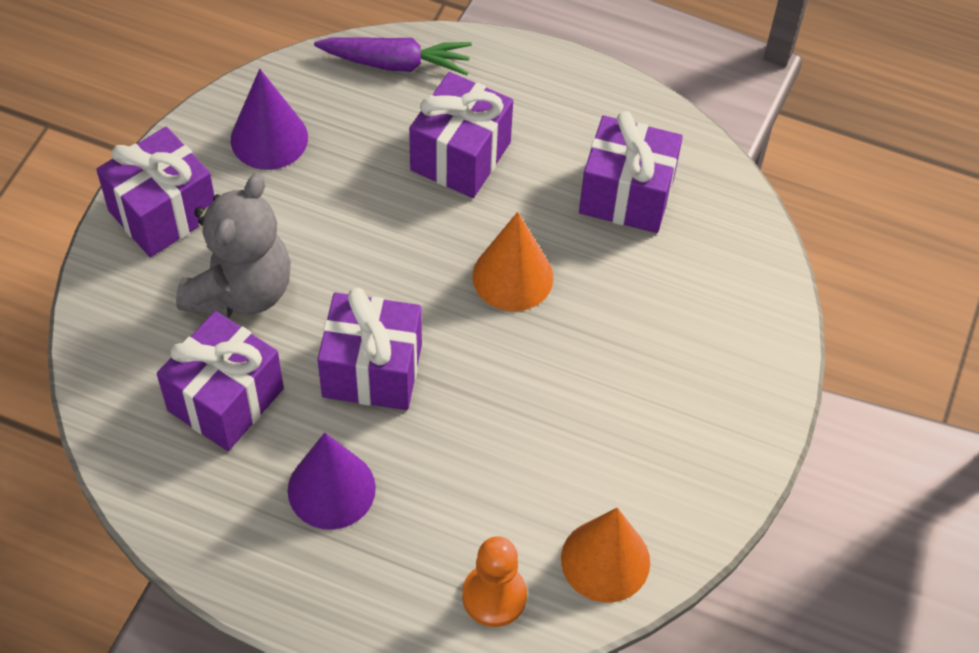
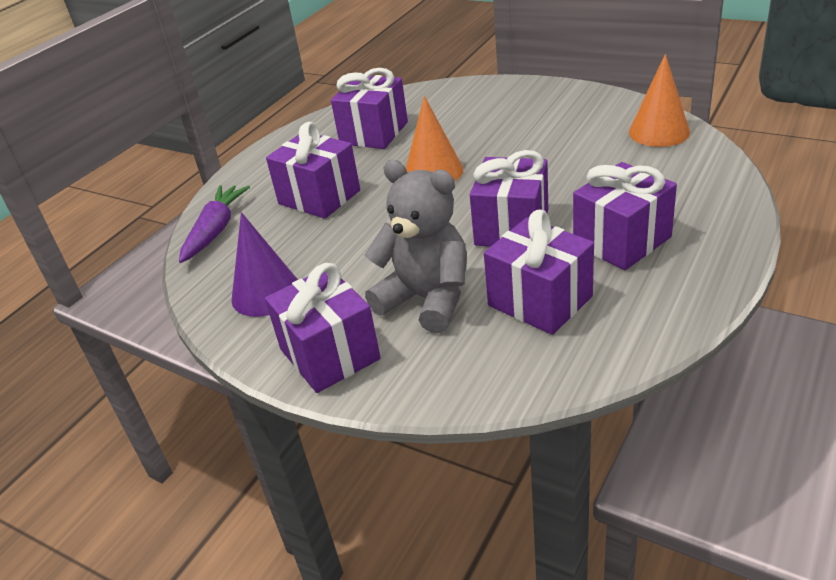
camera: 75 degrees left, 20 degrees down
(331, 489) = (621, 241): purple cone -> purple gift
(494, 596) = (697, 169): orange pawn -> none

